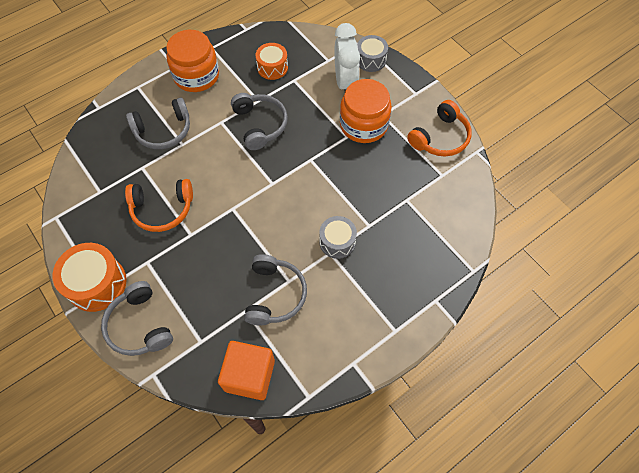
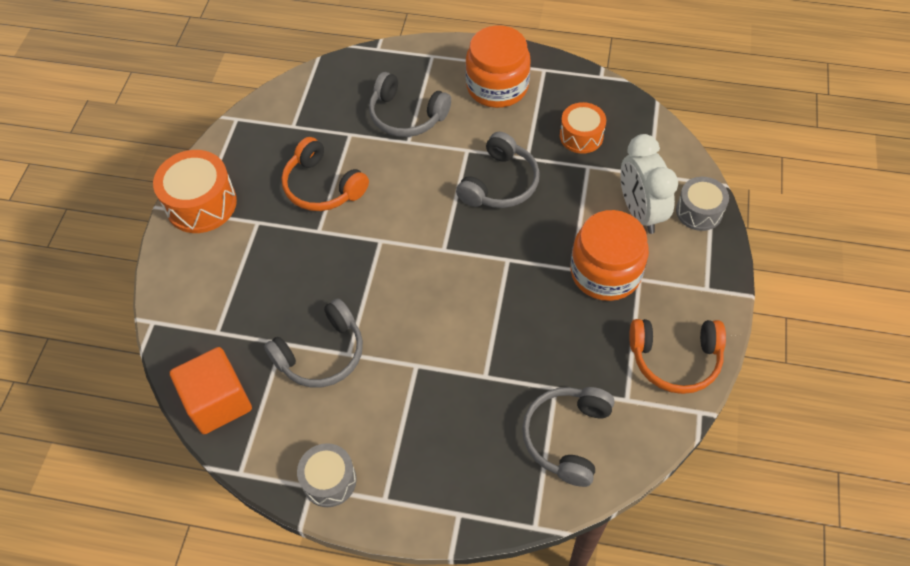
camera: 50 degrees right, 5 degrees down
(139, 325) = (190, 270): grey headphones -> grey headphones (567, 437)
(337, 242) = (435, 362): grey drum -> grey drum (329, 480)
(345, 82) = (640, 212): white clock -> white clock turned 120 degrees clockwise

